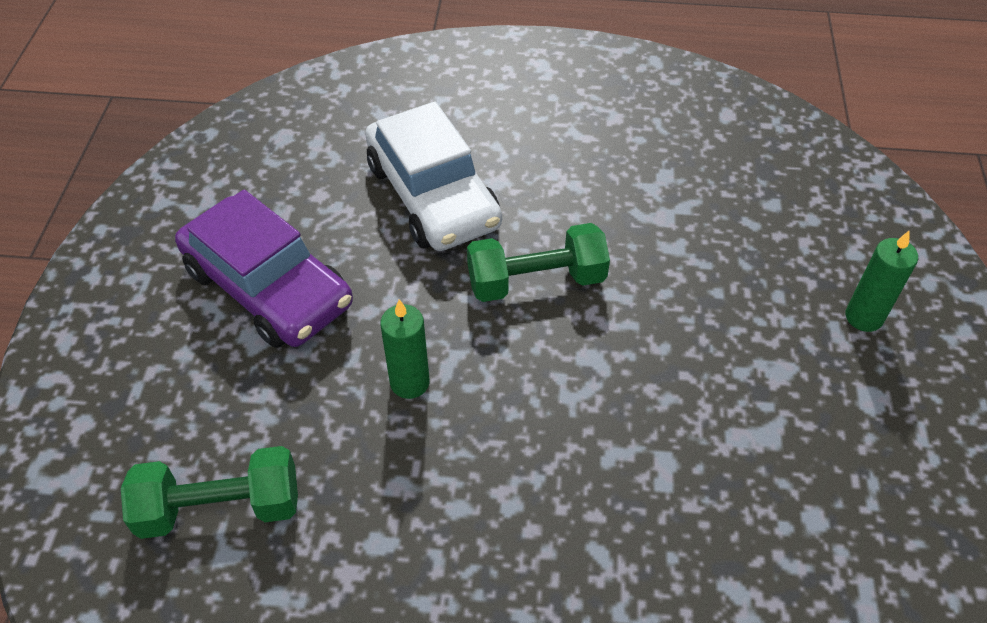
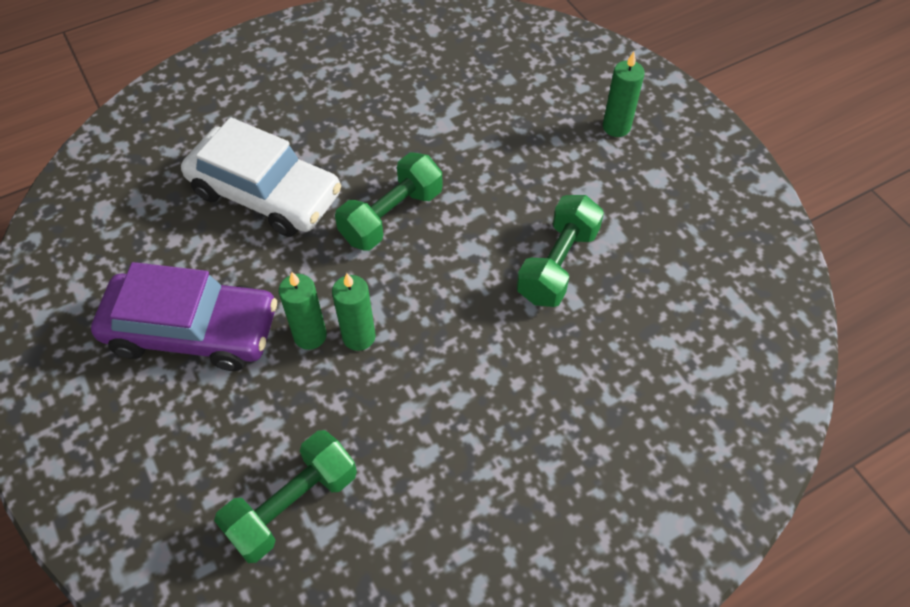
camera: 35 degrees left, 5 degrees up
(365, 354) = (310, 336): none -> green candle
(675, 430) = (557, 264): none -> green dumbbell

